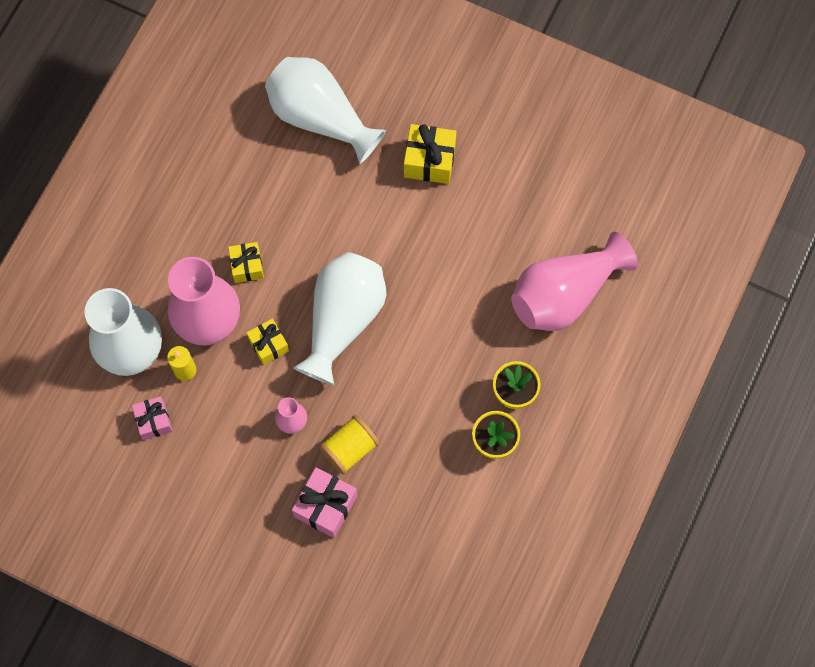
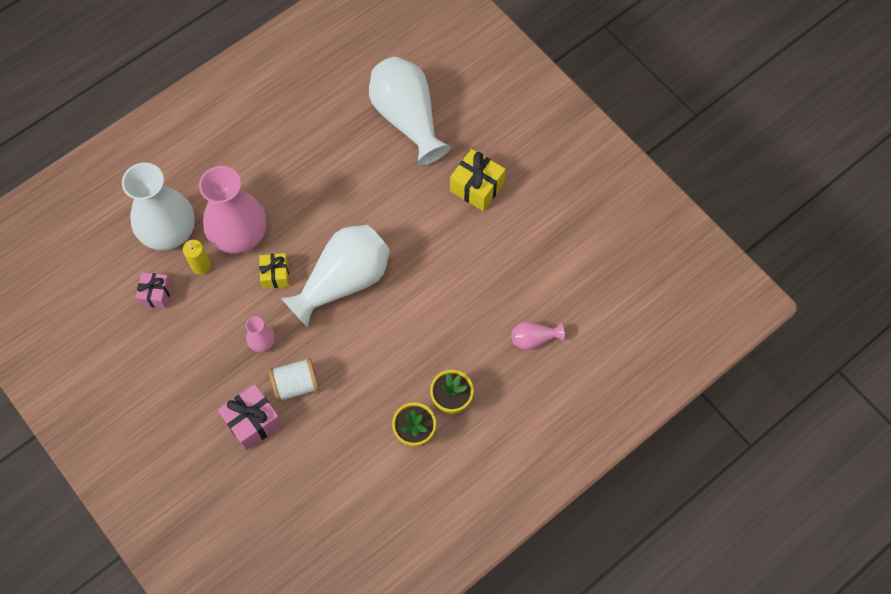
camera: 25 degrees right, 5 degrees down
(247, 266) = (291, 207): yellow gift -> none
(349, 449) = (296, 385): yellow spool -> white spool
(564, 294) = (533, 339): pink vase -> pink vase, size x0.44

